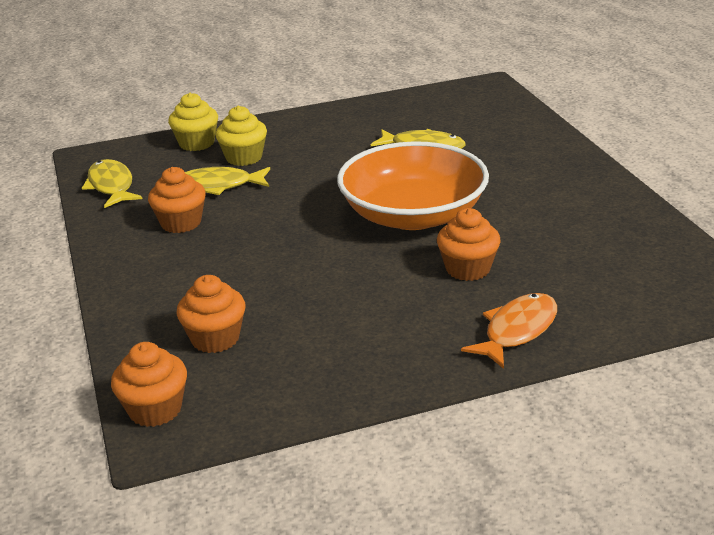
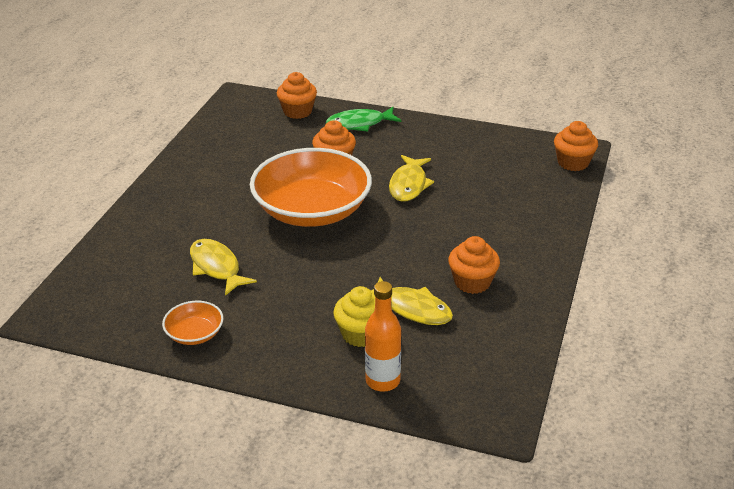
camera: 145 degrees left, 5 degrees up
(111, 186) = (501, 358): yellow fish -> yellow fish (409, 185)
(196, 143) = (383, 381): yellow cupcake -> orange bottle
(215, 338) = (515, 184): orange cupcake -> orange cupcake (297, 111)
(370, 114) = (195, 334): none -> orange bowl
(517, 331) = (359, 124): orange fish -> green fish

